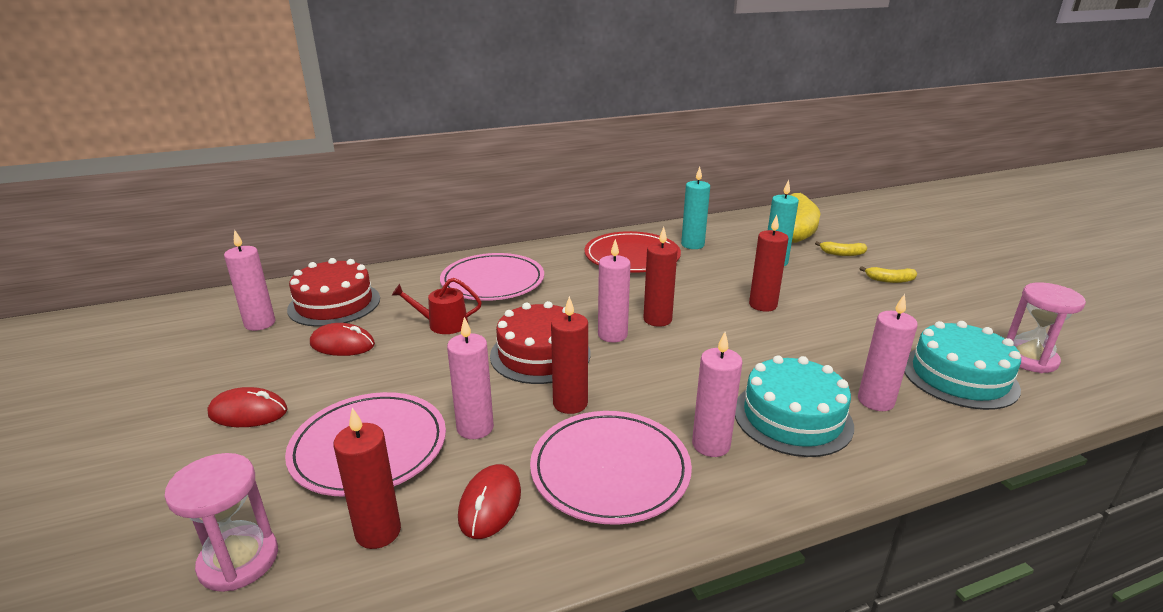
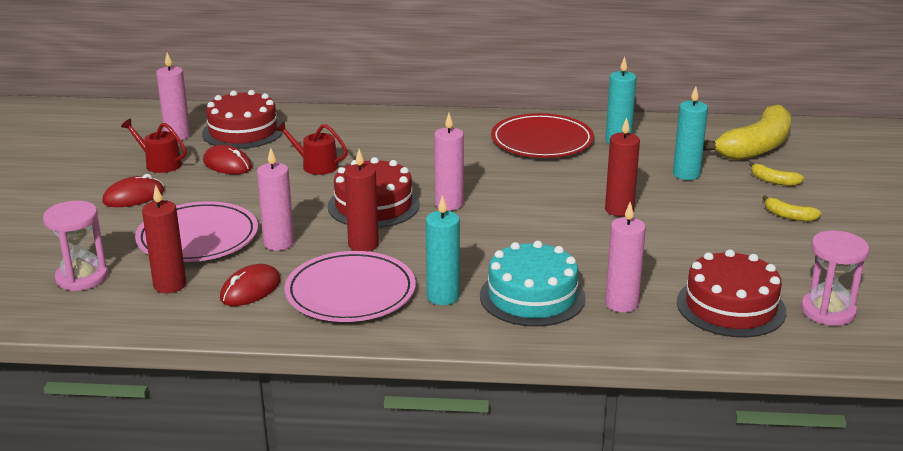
camera: 25 degrees right, 0 degrees up
(248, 412) = (133, 197): red mouse -> red mouse turned 60 degrees counterclockwise
(258, 361) = (160, 163): none -> red watering can
(493, 281) = (388, 138): pink plate -> none
(657, 319) = (503, 201): red candle -> none
(711, 445) = (443, 297): pink candle -> turquoise candle
(959, 376) = (730, 307): turquoise cake -> red cake

